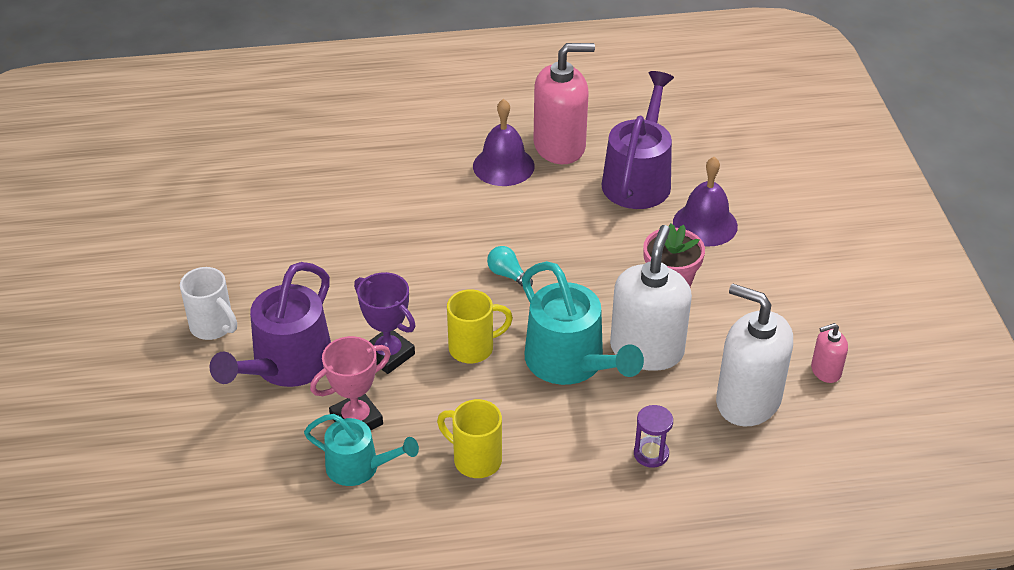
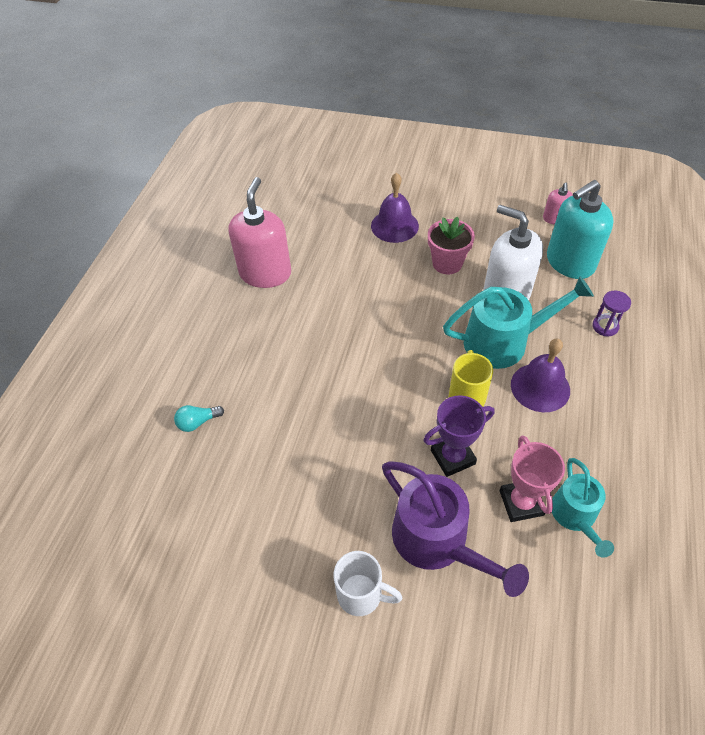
camera: 65 degrees left, 10 degrees up
(213, 327) = (361, 595): white mug -> white mug turned 45 degrees clockwise
(359, 467) = (575, 516): turquoise watering can -> turquoise watering can turned 135 degrees clockwise
(475, 459) = (586, 431): yellow mug -> none
(503, 166) = (267, 313): purple bell -> purple bell (540, 387)
(507, 275) = (394, 350): turquoise light bulb -> turquoise light bulb (198, 422)
(638, 179) = (329, 243): purple watering can -> none
(748, 400) = (569, 262): white soap dispenser -> turquoise soap dispenser

